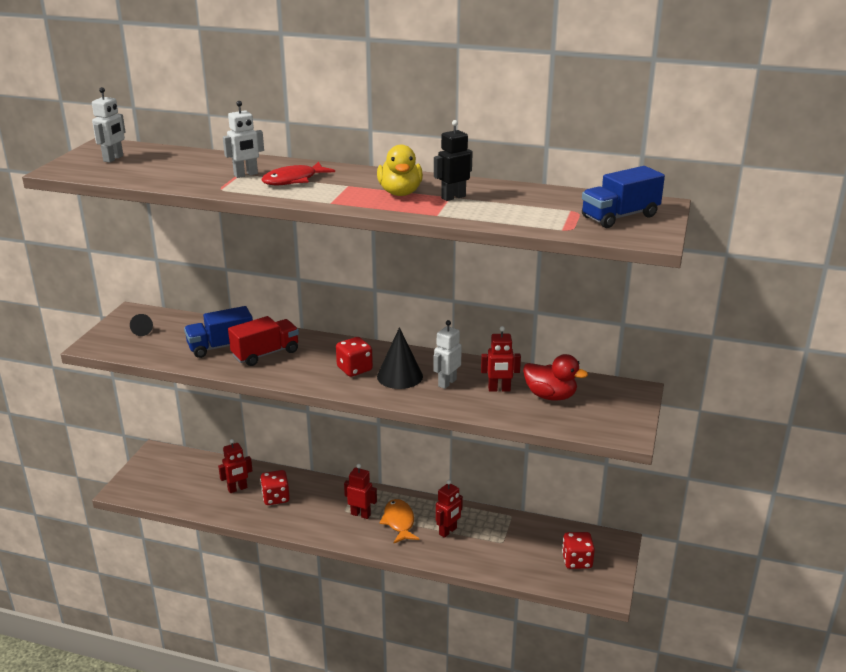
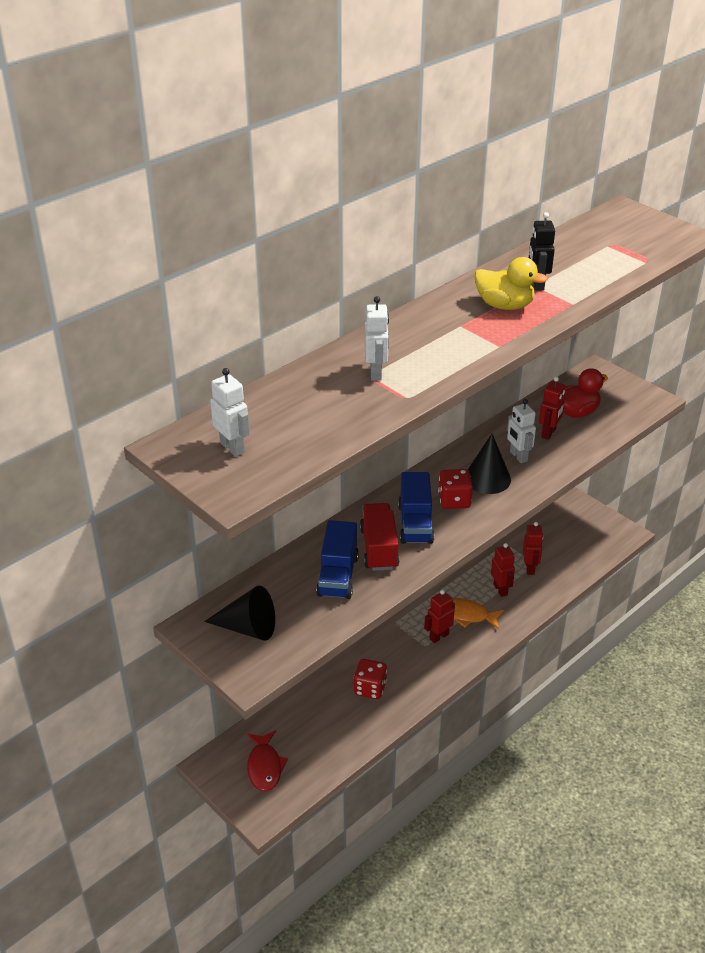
camera: 60 degrees left, 10 degrees up
(142, 331) = (248, 628): black cone -> black cone, size x1.91
(237, 489) = (333, 713): red robot -> red robot (530, 568)
(293, 180) = (419, 350): red fish -> red fish (264, 766)
(577, 561) = (583, 533): red dice -> none
(620, 217) = (637, 232): blue truck -> blue truck (415, 524)

